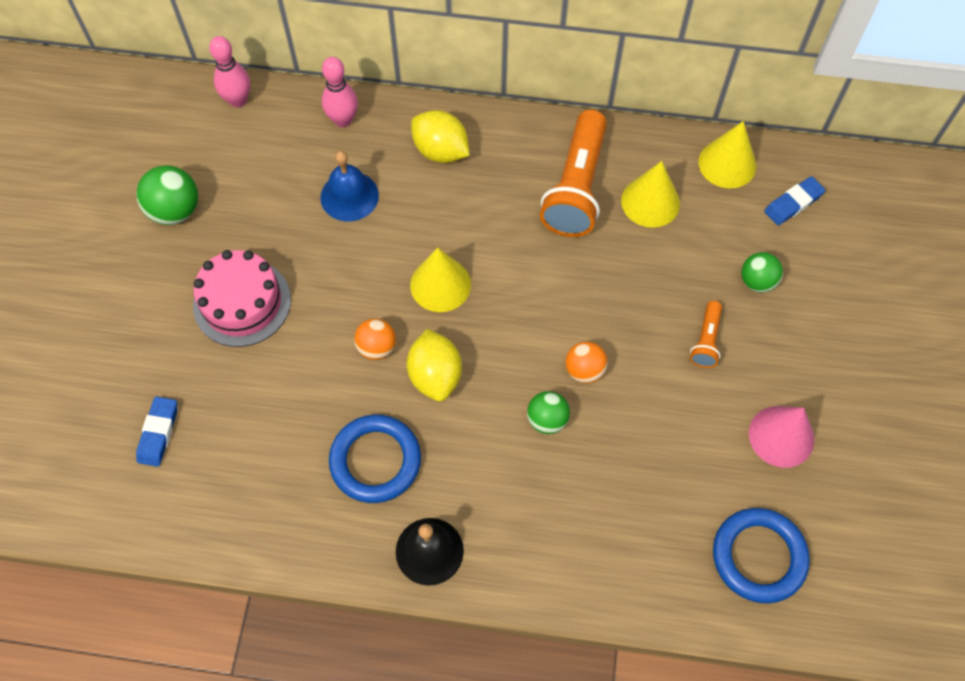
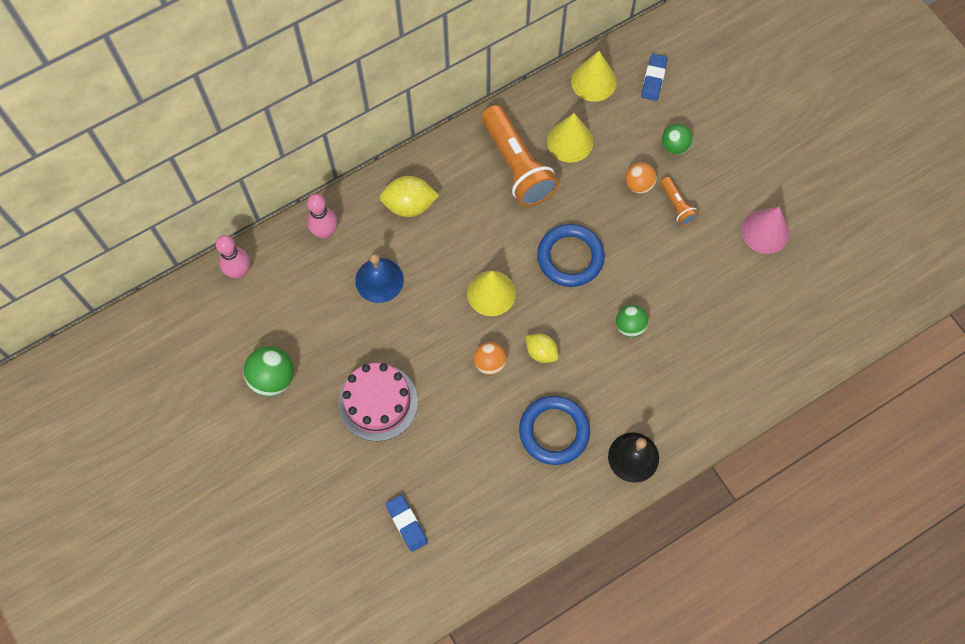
camera: 40 degrees left, 5 degrees up
(435, 376) = (541, 352): yellow lemon -> yellow lemon, size x0.65
(584, 370) = (624, 279): orange ball -> orange ball (639, 185)
(758, 556) = (810, 311): blue ring -> blue ring (570, 257)

